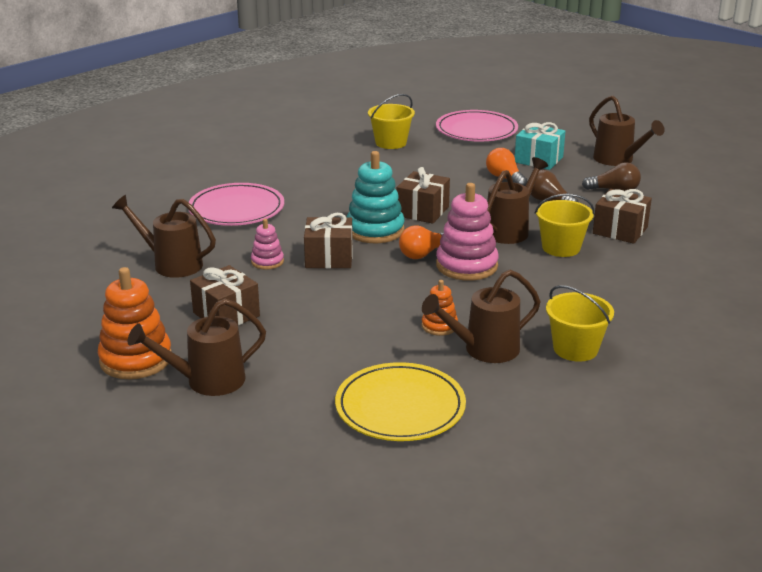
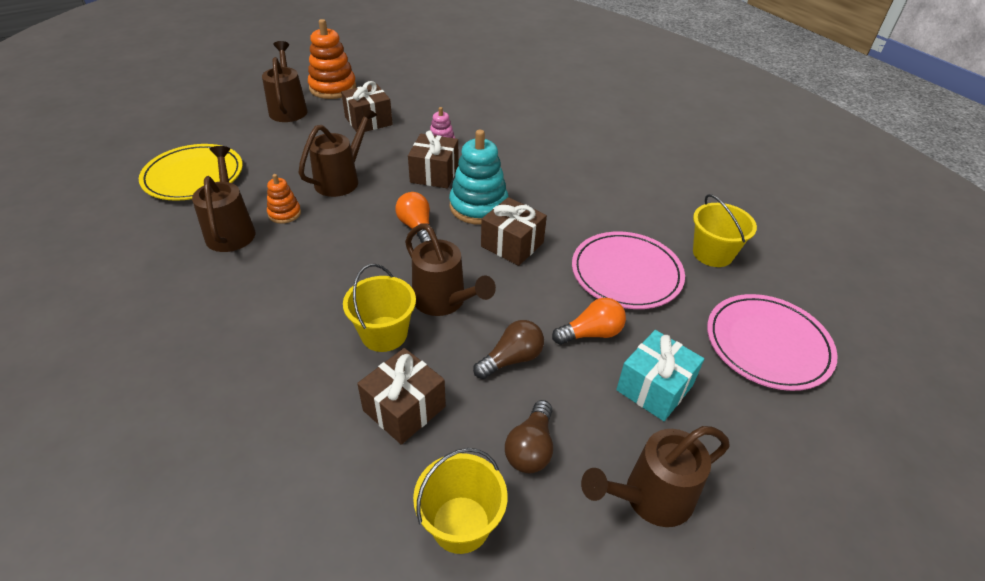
camera: 100 degrees right, 15 degrees up
(171, 264) = (457, 105): brown watering can -> brown watering can (342, 180)
(236, 209) = (546, 138): pink plate -> pink plate (626, 273)
(466, 266) = (379, 251): pink stacking toy -> none
(575, 349) = (188, 286): yellow bucket -> yellow bucket (461, 524)

